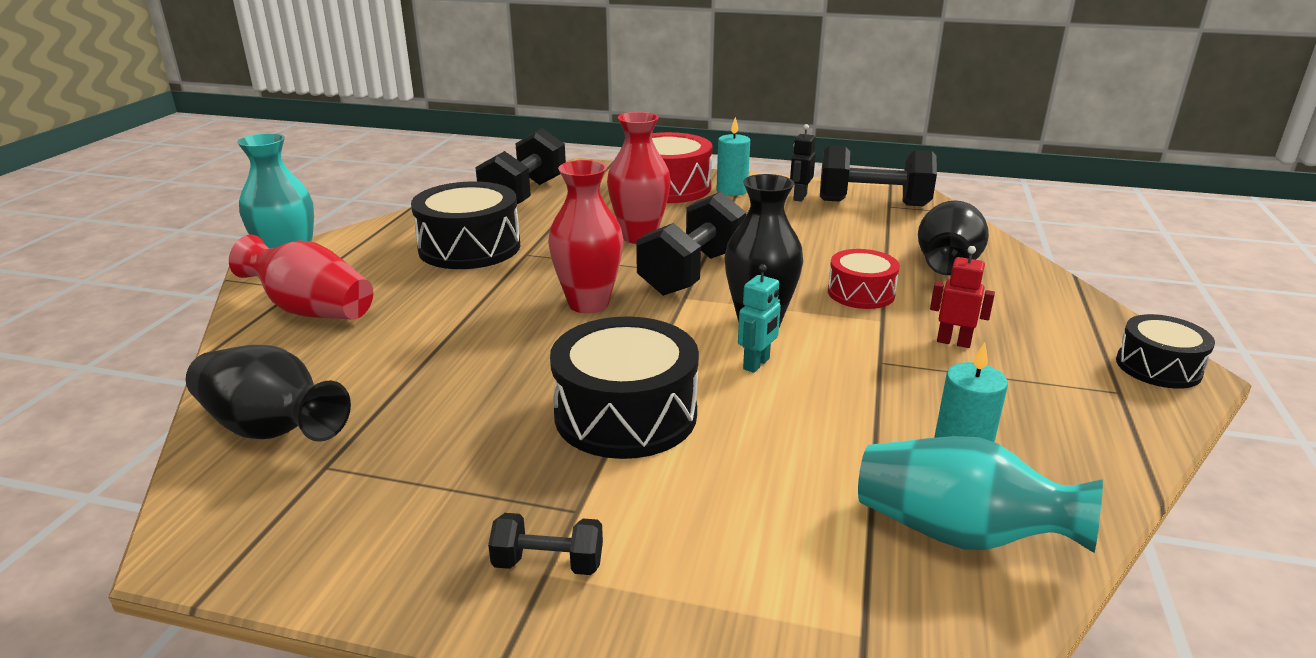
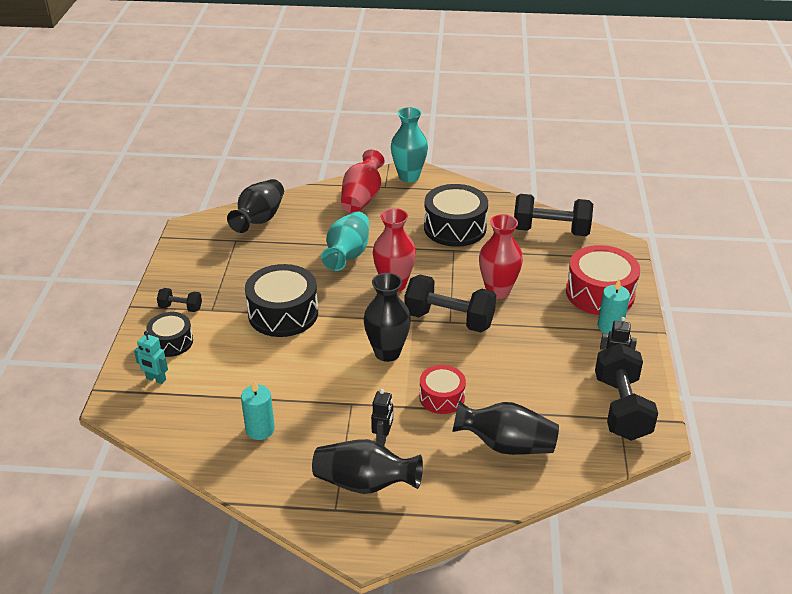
camera: 80 degrees right, 10 degrees up
(548, 564) = (180, 308): black dumbbell -> black dumbbell turned 75 degrees counterclockwise
(757, 364) = (339, 354): turquoise robot -> turquoise robot (156, 379)
(953, 342) = (383, 438): red robot -> black robot
(959, 534) = (201, 424): turquoise vase -> turquoise vase (347, 255)
(1054, 363) = (365, 483): none -> black vase
(1158, 367) = (370, 537): black drum -> black drum (171, 342)

